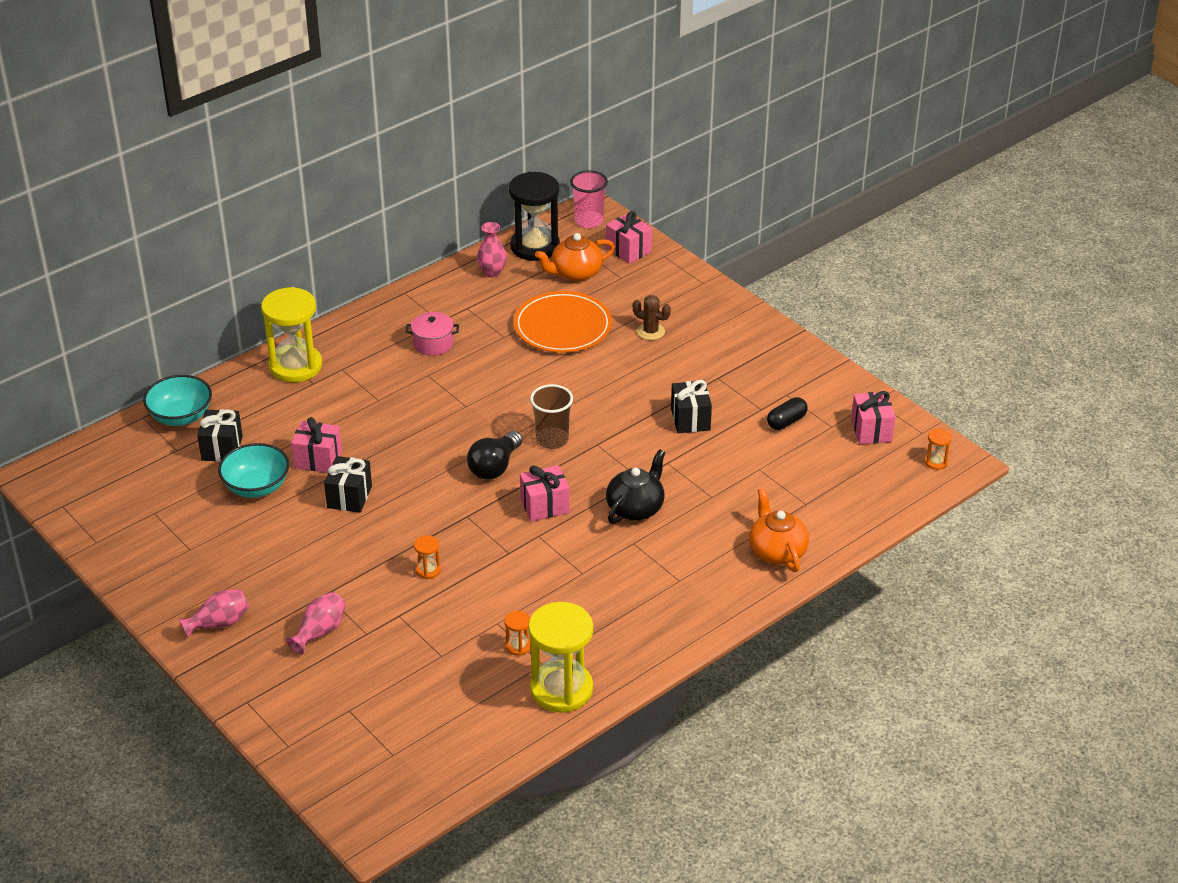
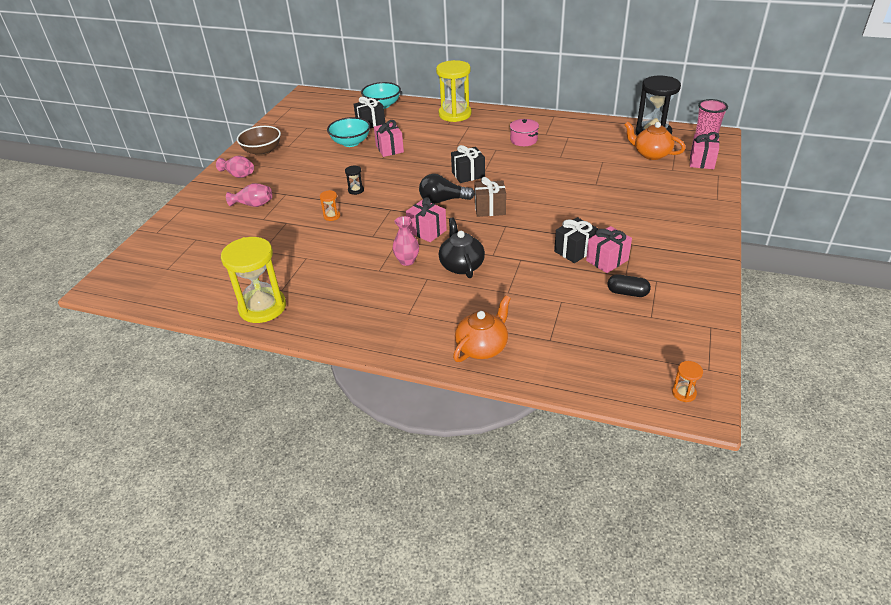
camera: 60 degrees right, 0 degrees up
(174, 579) = (262, 151): none -> brown bowl
(349, 497) = (369, 169): black gift -> black gift (468, 175)
(389, 528) = (356, 190): none -> black hourglass
(492, 272) = (609, 131): pink vase -> pink vase (407, 261)
(518, 646) = (290, 274): orange hourglass -> none
(552, 440) = (490, 209): brown cup -> brown gift
(562, 326) = (596, 170): orange plate -> none
(635, 508) = (461, 265): black teapot -> black teapot turned 105 degrees counterclockwise
(650, 331) = (638, 200): brown cactus -> none
(871, 430) = (673, 339): pink gift -> pink gift (607, 260)

